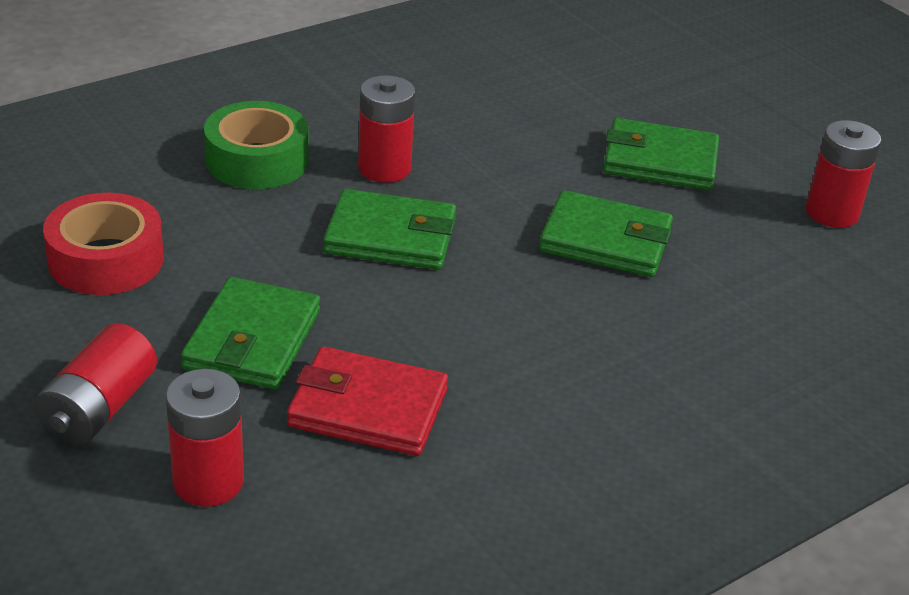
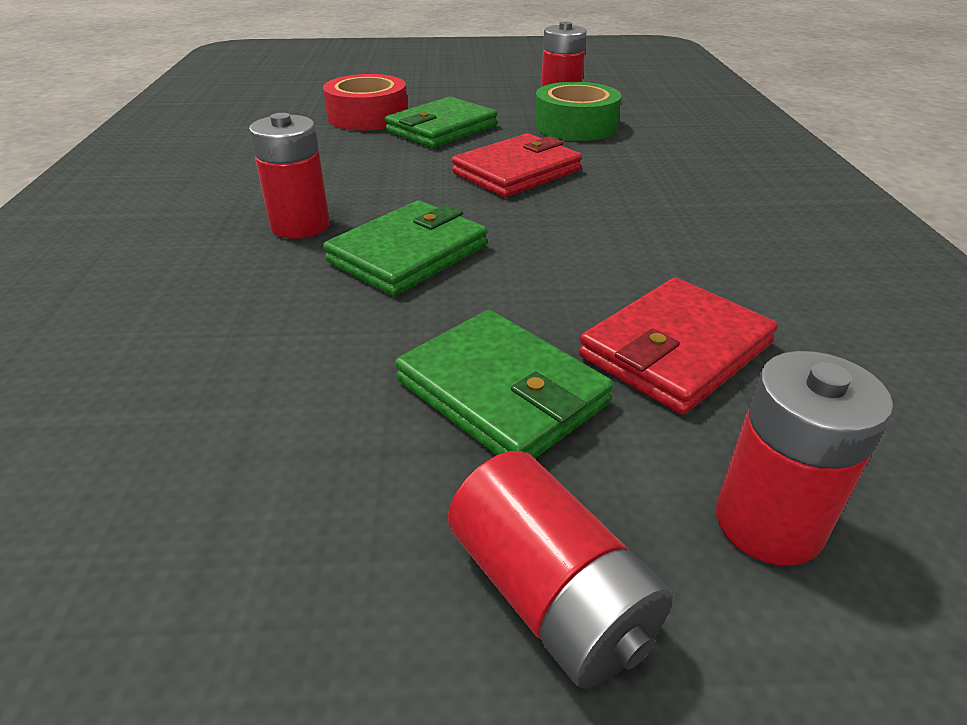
camera: 55 degrees left, 0 degrees up
(106, 260) = (213, 470): red tape -> red tape (367, 116)
(257, 160) = (182, 287): green tape -> green tape (575, 126)
(605, 240) = (516, 172): green wallet -> red wallet

